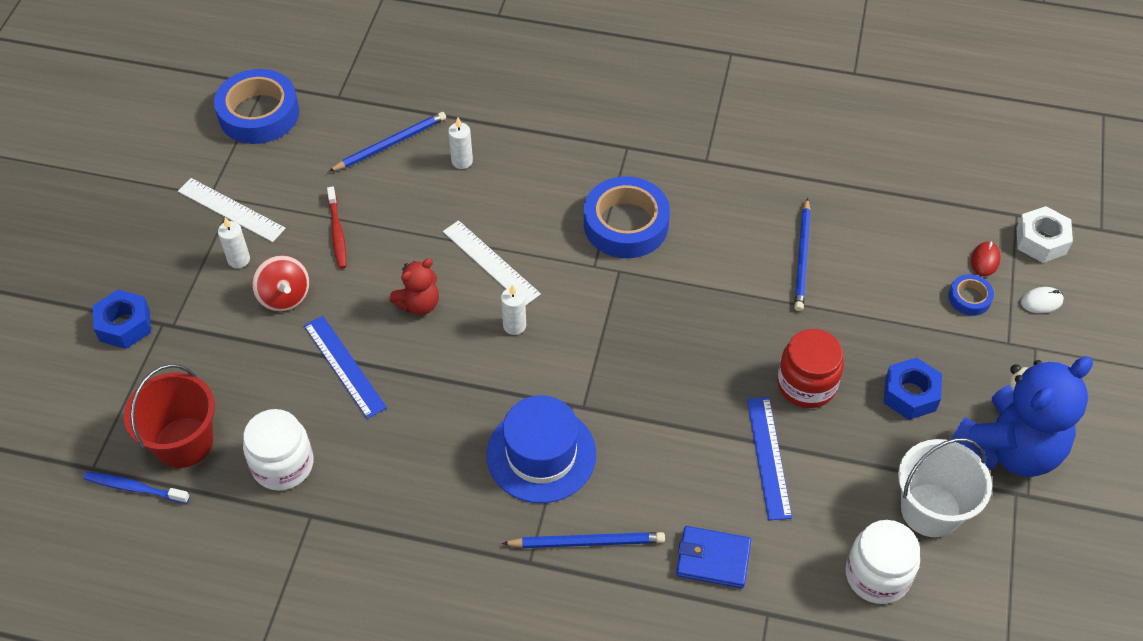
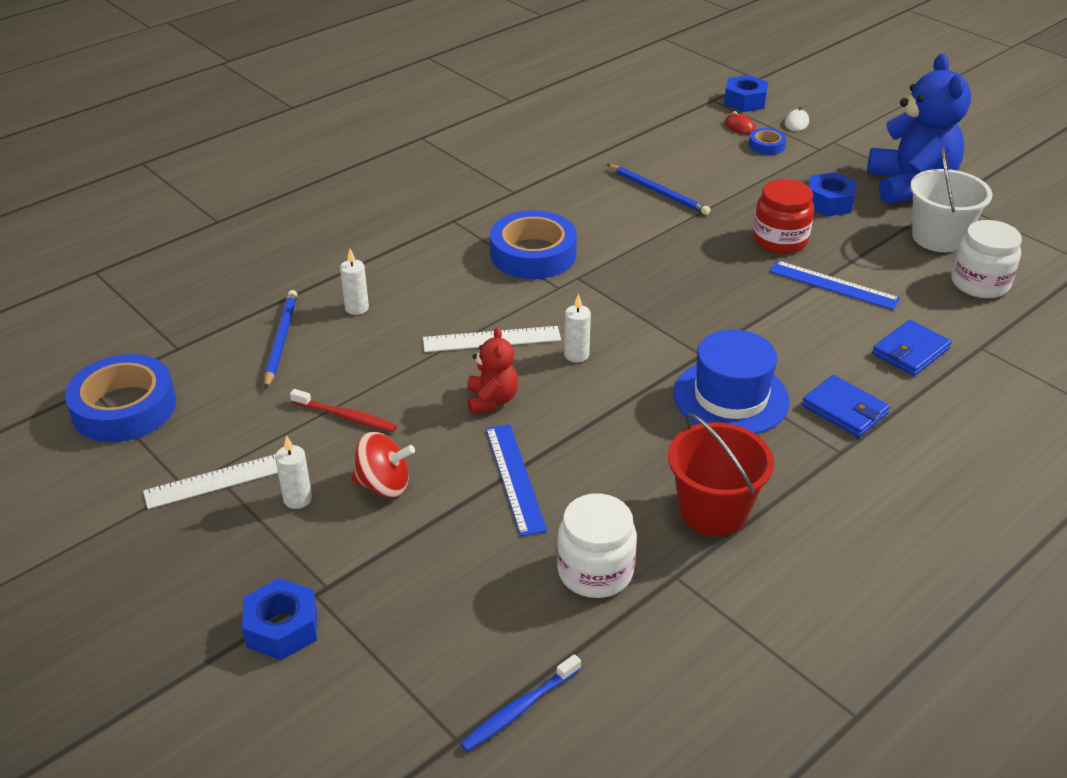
camera: 55 degrees left, 15 degrees down
(184, 442) = (495, 640): red bucket -> red bucket (713, 511)
(344, 366) = (515, 478): blue ruler -> blue ruler turned 75 degrees clockwise
(587, 542) = (844, 410): blue pencil -> blue wallet
(1041, 241) = (745, 101): white nut -> blue nut

